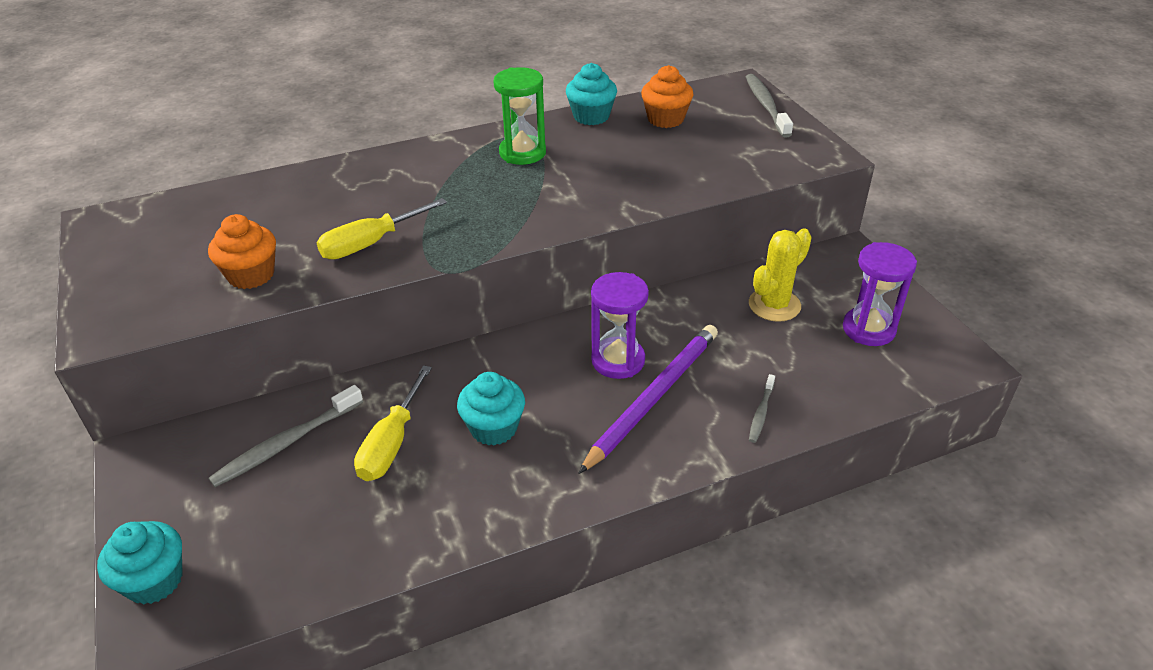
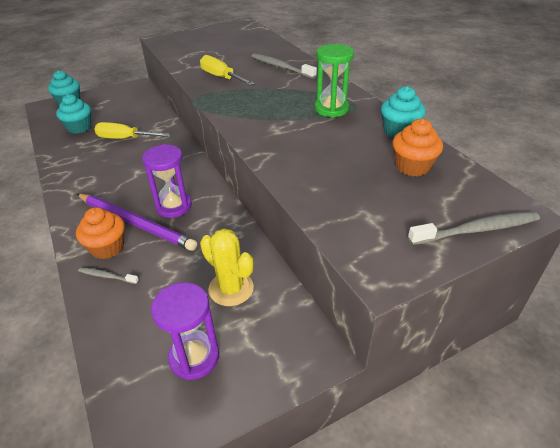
camera: 85 degrees right, 0 degrees up
(251, 275) = (196, 56): orange cupcake -> orange cupcake (107, 247)
(286, 443) = (133, 113): grey toothbrush -> grey toothbrush (281, 67)
(493, 428) = (126, 166): turquoise cupcake -> turquoise cupcake (79, 127)

